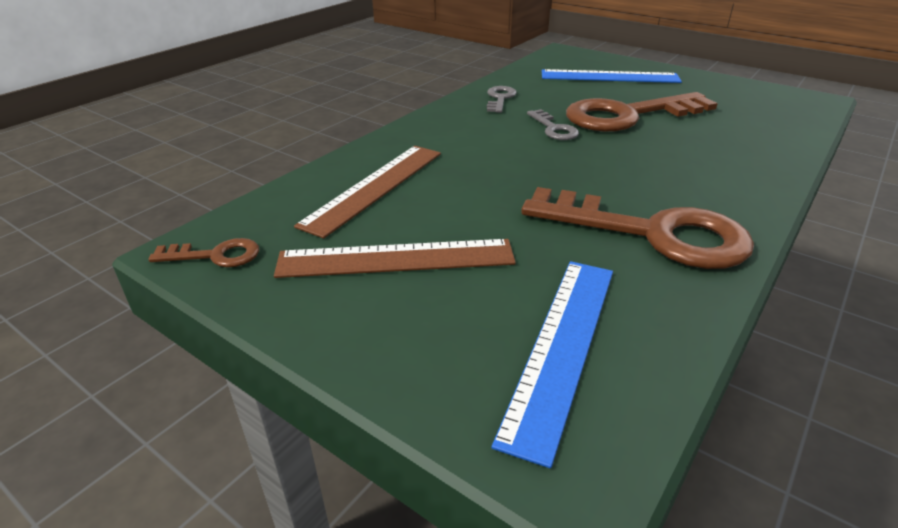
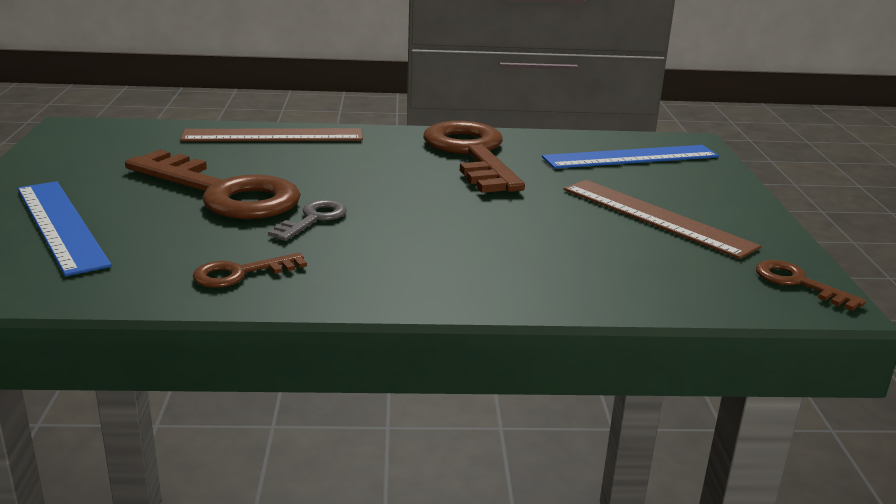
camera: 130 degrees left, 10 degrees down
(375, 187) = (587, 263): brown ruler -> brown ruler (273, 135)
(500, 98) = (240, 273): grey key -> brown key

